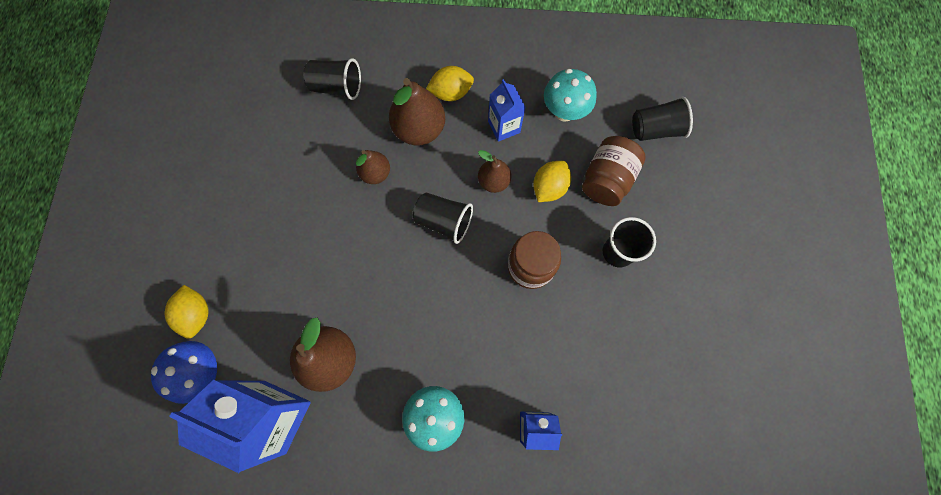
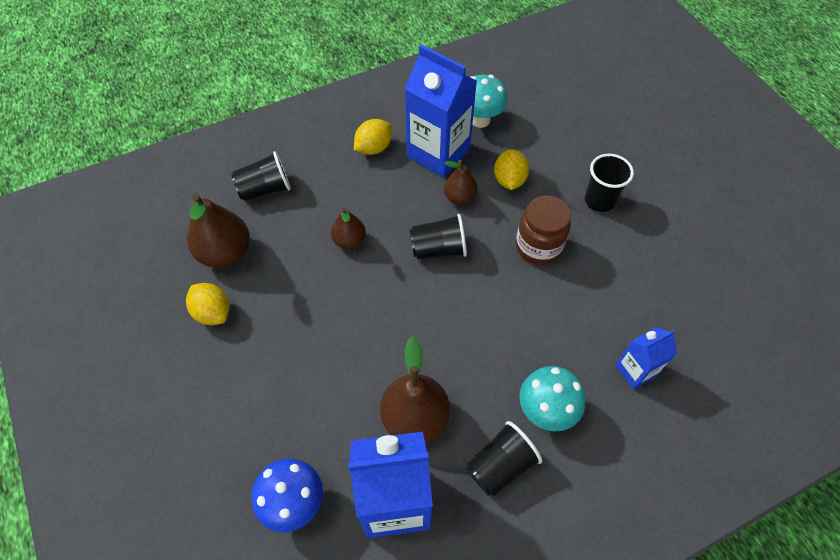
camera: 30 degrees left, 15 degrees down
(196, 314) = (251, 452): yellow lemon -> yellow lemon (213, 312)
(419, 129) = (365, 188): brown pear -> brown pear (225, 253)
(504, 127) = (438, 153): blue carton -> blue carton, size x1.87
(607, 180) = (551, 153): brown jar -> none
(655, 129) = (561, 100): black cup -> black cup (500, 465)

